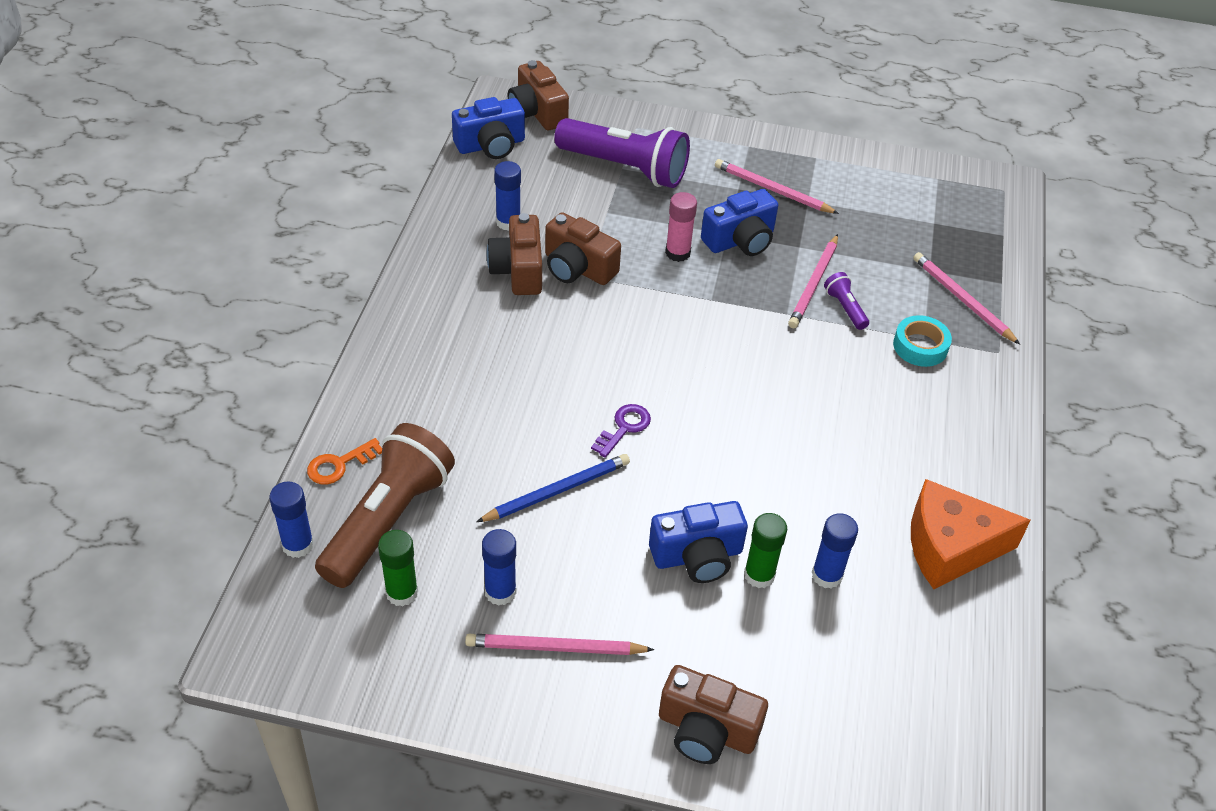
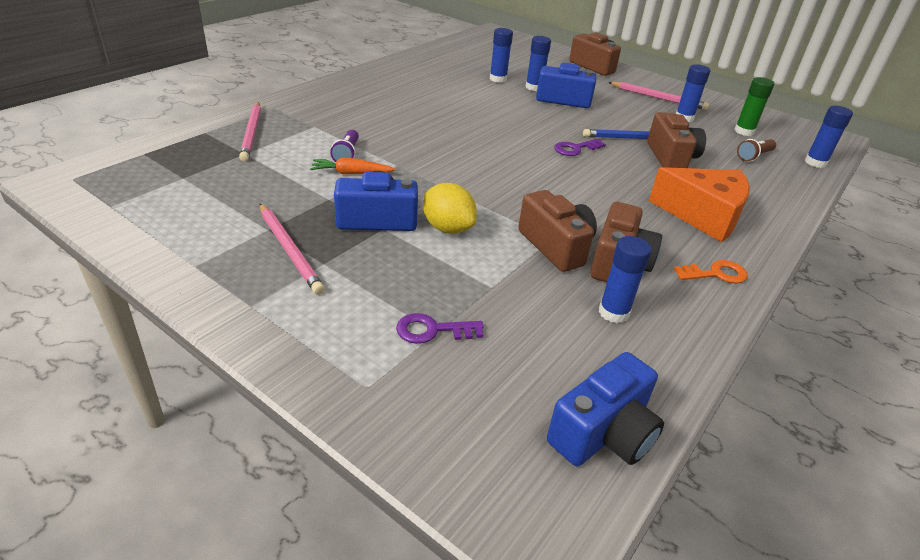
camera: 155 degrees left, 10 degrees down
(339, 465) = (793, 187): orange key -> orange key (716, 274)
(388, 520) = (754, 156): brown flashlight -> brown flashlight, size x0.43
(491, 145) = (603, 433): blue camera -> blue camera turned 135 degrees clockwise
(537, 112) = (503, 475): brown camera -> brown camera (671, 157)
(625, 168) = (432, 330): purple flashlight -> purple key
(677, 253) = (448, 228): pink glue stick -> yellow lemon
(759, 575) = (534, 87): green glue stick -> blue glue stick
(814, 284) = (351, 173): pink pencil -> orange carrot
(920, 346) = (323, 124): turquoise tape -> none
(950, 547) = (423, 69): orange cheese -> orange cheese (703, 215)

